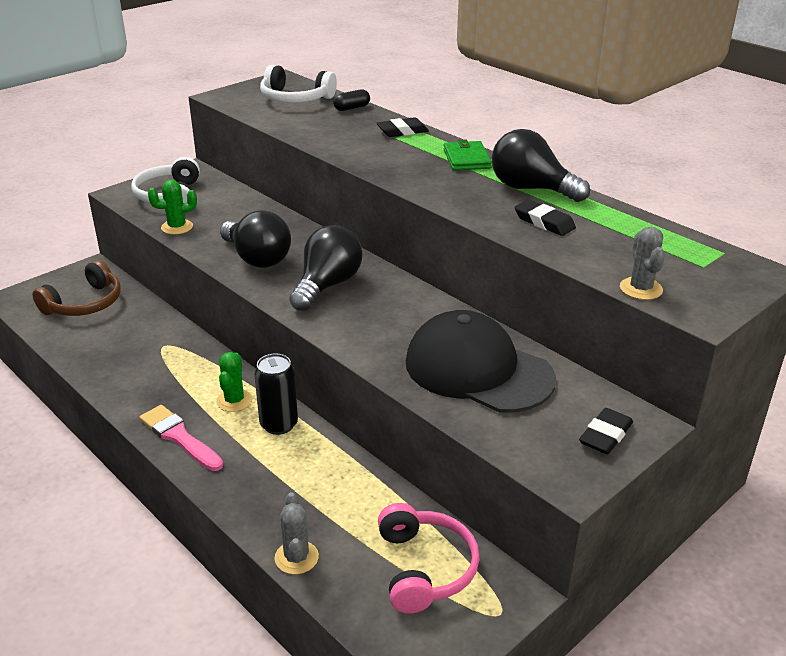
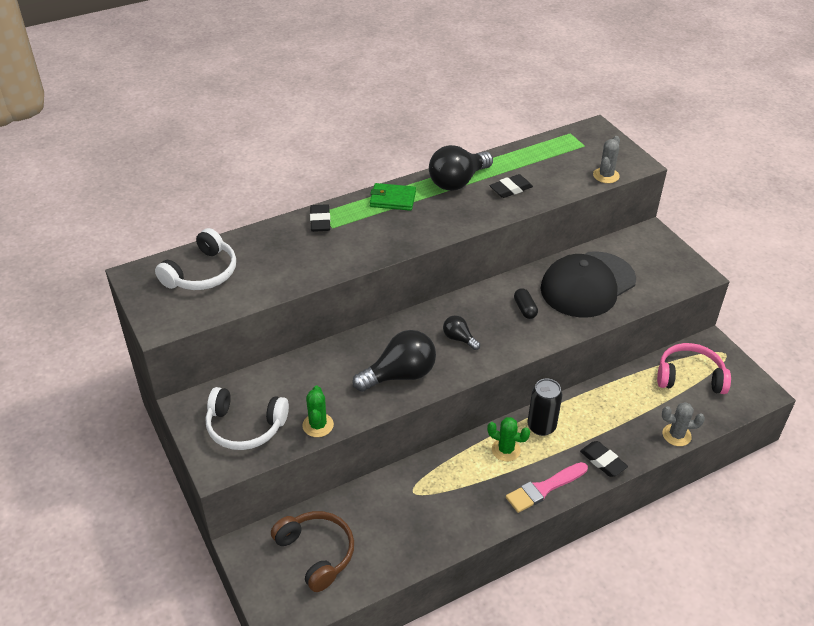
camera: 75 degrees left, 10 degrees up
(327, 285) = (459, 338): black light bulb -> black light bulb, size x0.51
(352, 108) = (248, 240): black capsule -> black capsule (525, 309)
(605, 435) = (660, 250): black eraser -> black eraser (603, 461)
(641, 289) = (606, 175): grey cactus -> grey cactus turned 75 degrees counterclockwise

